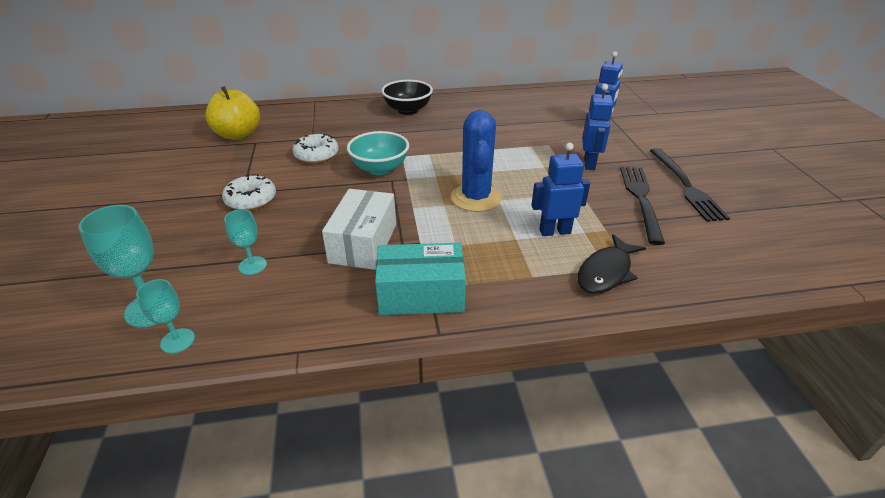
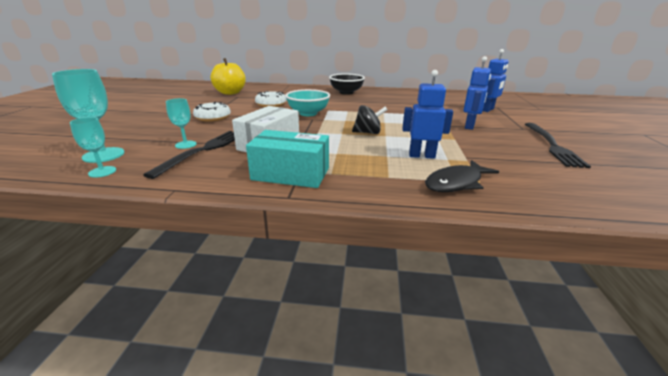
camera: 15 degrees right, 10 degrees down
(476, 198) = (368, 133): blue cactus -> black spinning top
(641, 199) = (507, 148): black fork -> black fork (204, 150)

